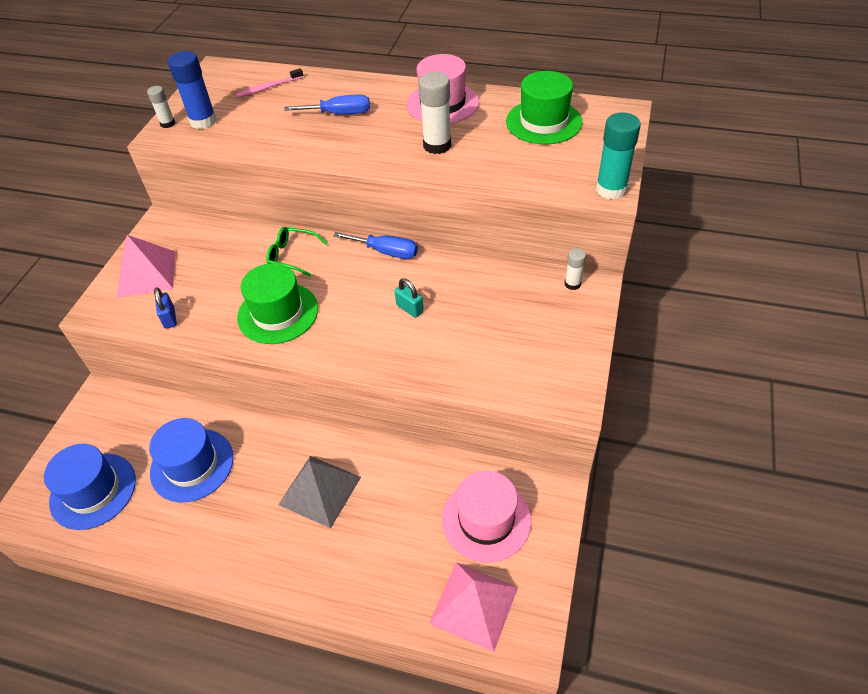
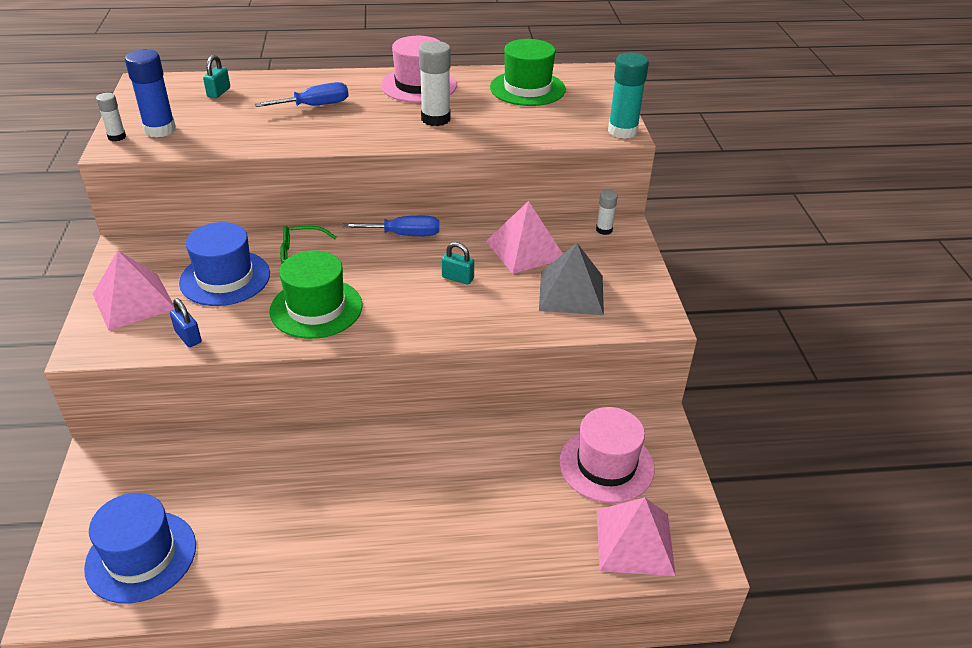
camera: 25 degrees left, 10 degrees down
(192, 465) = (256, 498): blue hat -> blue hat (225, 278)
(268, 87) = (219, 92): pink toothbrush -> turquoise padlock
(320, 490) = (420, 484): grey pyramid -> grey pyramid (571, 292)
(486, 290) = (525, 249): none -> pink pyramid

